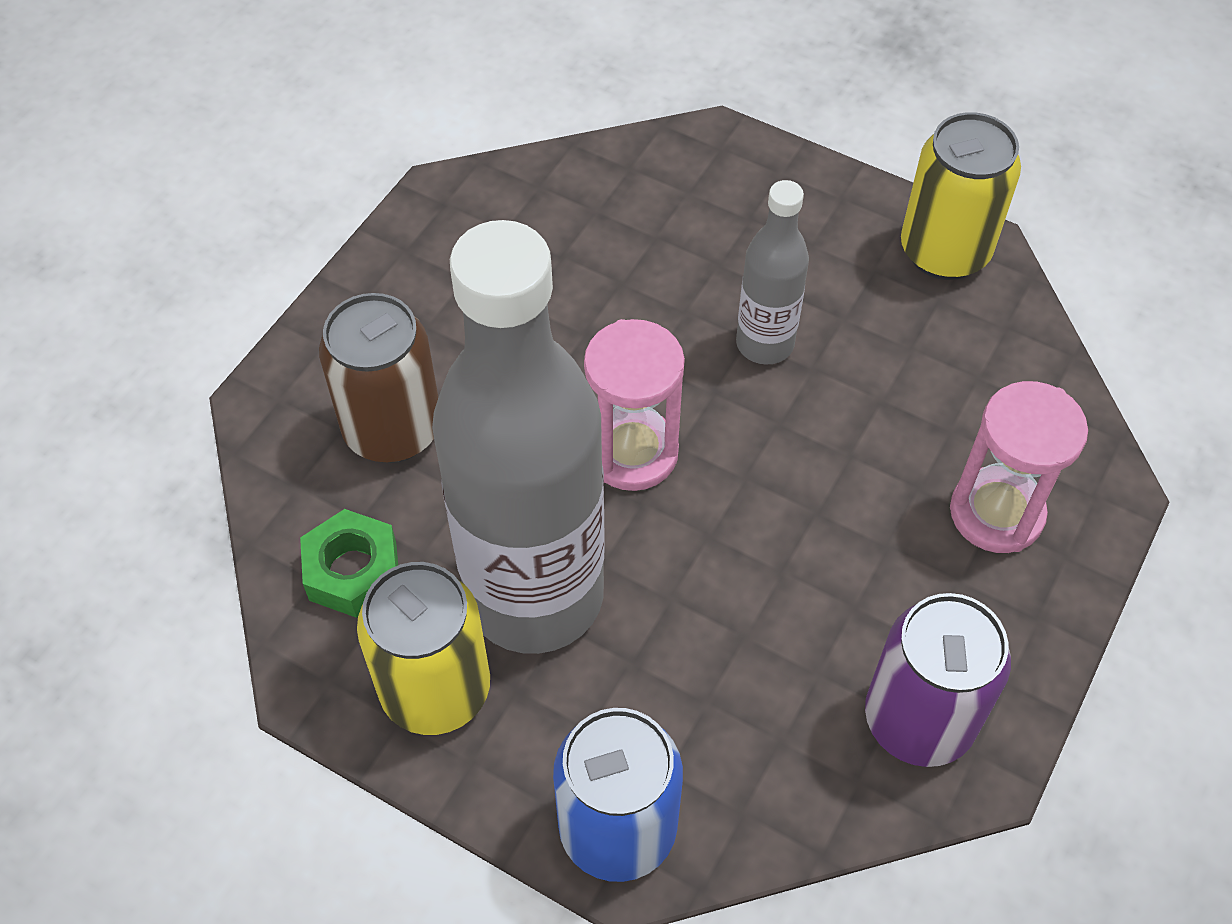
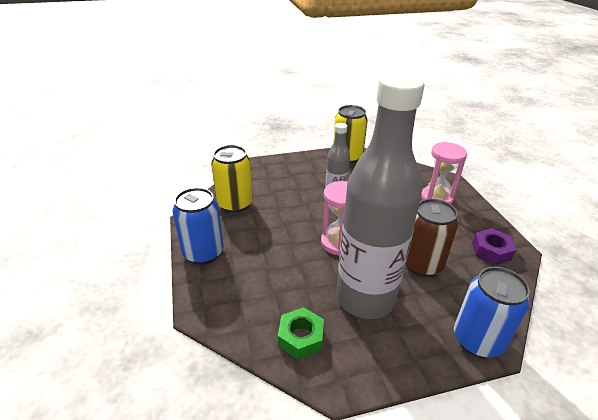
camera: 45 degrees left, 20 degrees down
(382, 291) = (203, 253): none -> blue can
(393, 429) = (258, 287): brown can -> brown can (422, 264)
(436, 690) = (376, 349): yellow can -> yellow can (235, 204)
(918, 720) = (491, 251): purple can -> purple nut

